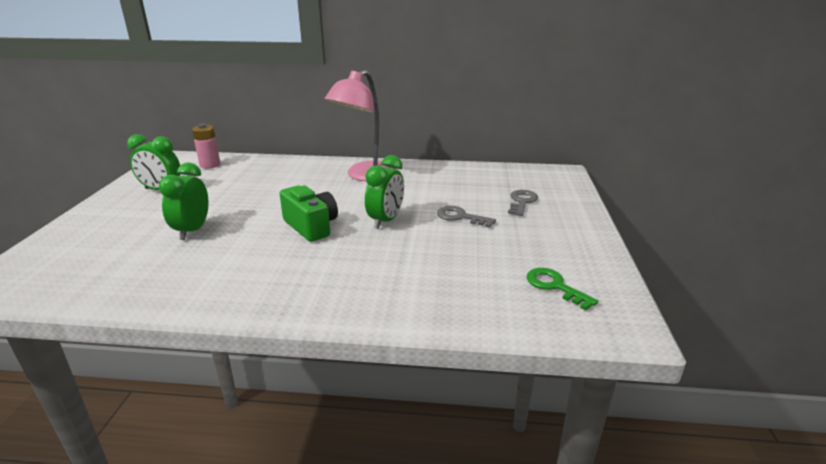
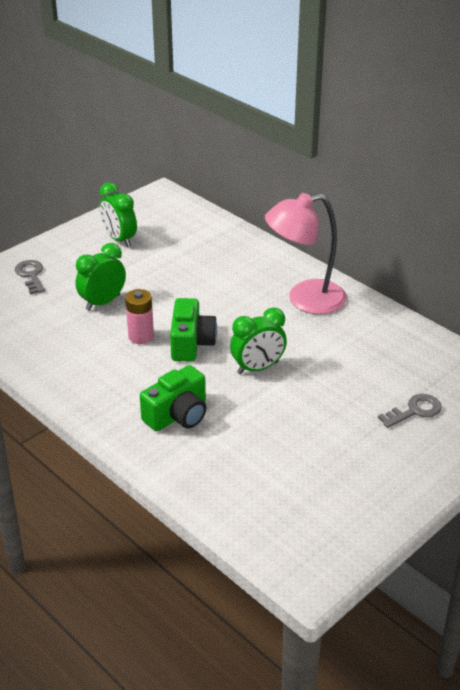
camera: 40 degrees right, 10 degrees up
(210, 165) = (185, 219): pink battery -> pink battery (141, 336)
(364, 274) = (178, 415): none -> green camera
(460, 217) = (328, 398): grey key -> grey key (31, 275)
(555, 286) = (306, 512): green key -> none

